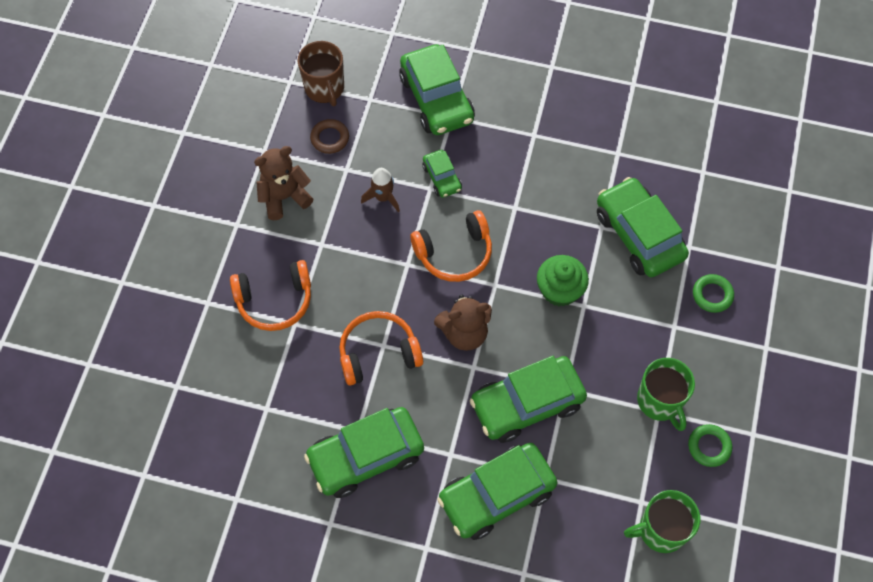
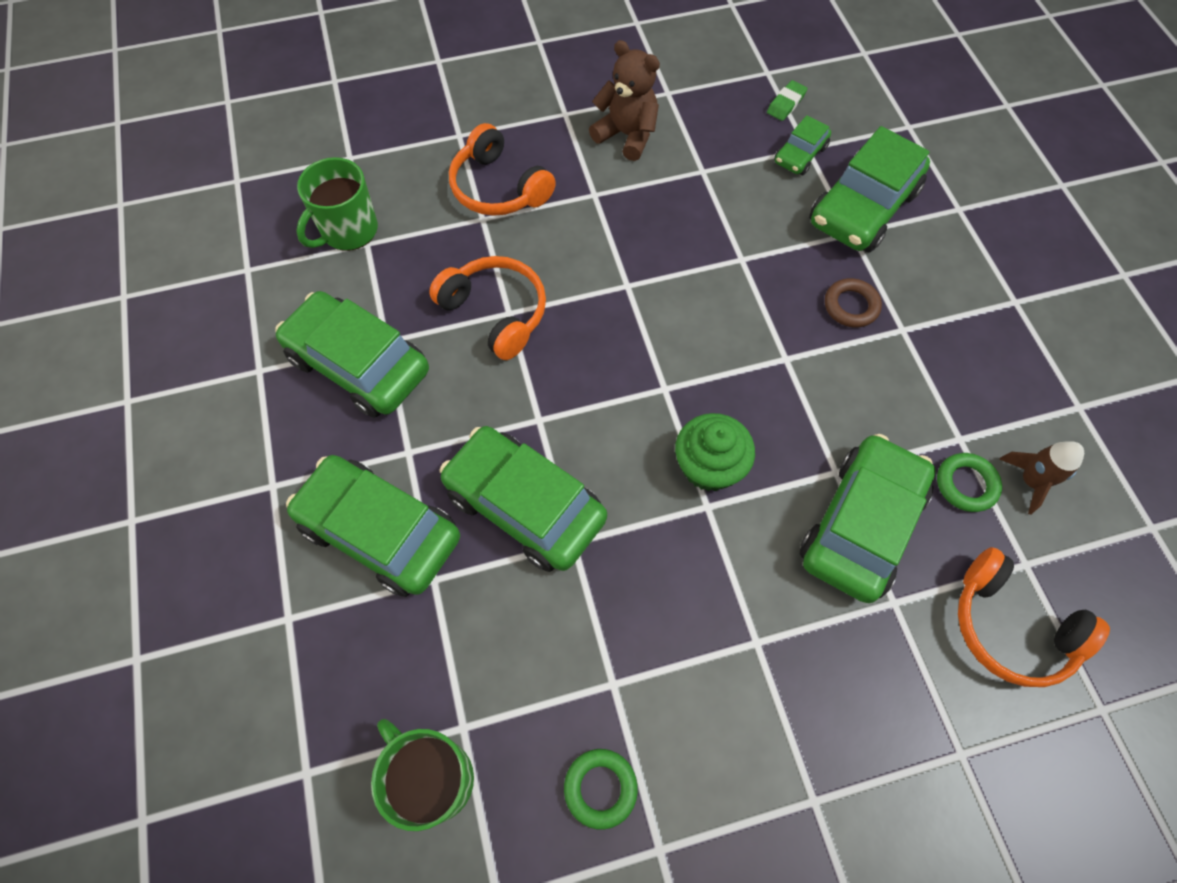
camera: 60 degrees right, 0 degrees up
(325, 88) = (786, 104): brown mug -> green eraser
(330, 138) = (729, 138): brown ring -> brown ring (851, 306)
(383, 197) = (694, 220): brown rocket -> brown rocket (1030, 481)
(442, 178) = (765, 263): green car -> green car (800, 155)
(454, 253) = (676, 325): orange headphones -> orange headphones (1011, 626)
(464, 333) = (577, 387): brown teddy bear -> none
(660, 401) = (629, 679): green mug -> green mug (348, 231)
(712, 295) = (843, 673): green ring -> green ring (966, 484)

